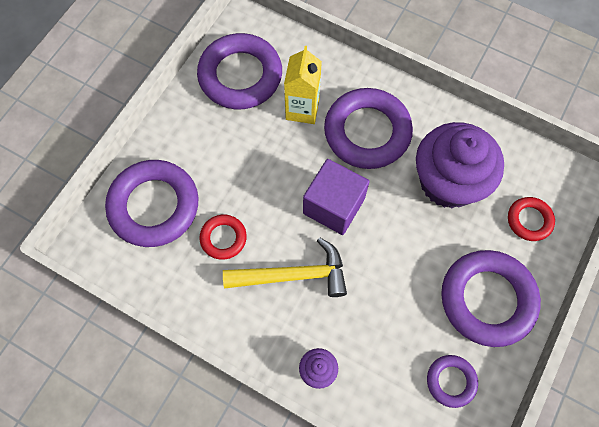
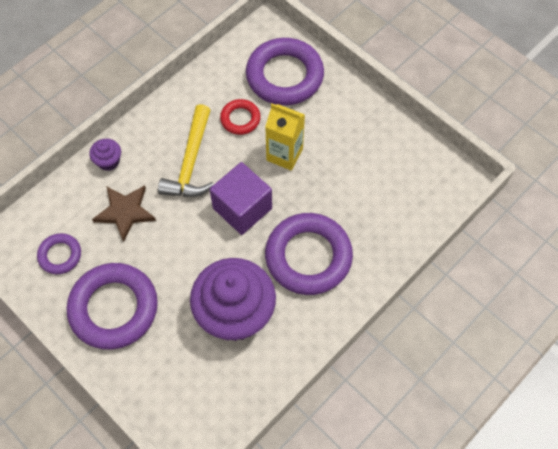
camera: 105 degrees right, 5 degrees down
(240, 76) = (398, 163): purple ring -> none
(302, 109) = (348, 207): yellow carton -> yellow carton (284, 154)
(376, 327) = (125, 212): none -> brown star
(529, 220) = (172, 375): red ring -> none

